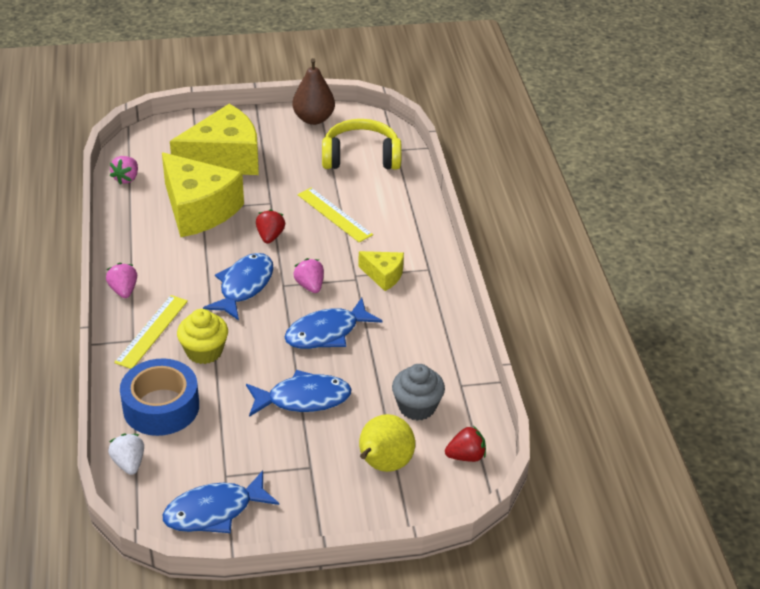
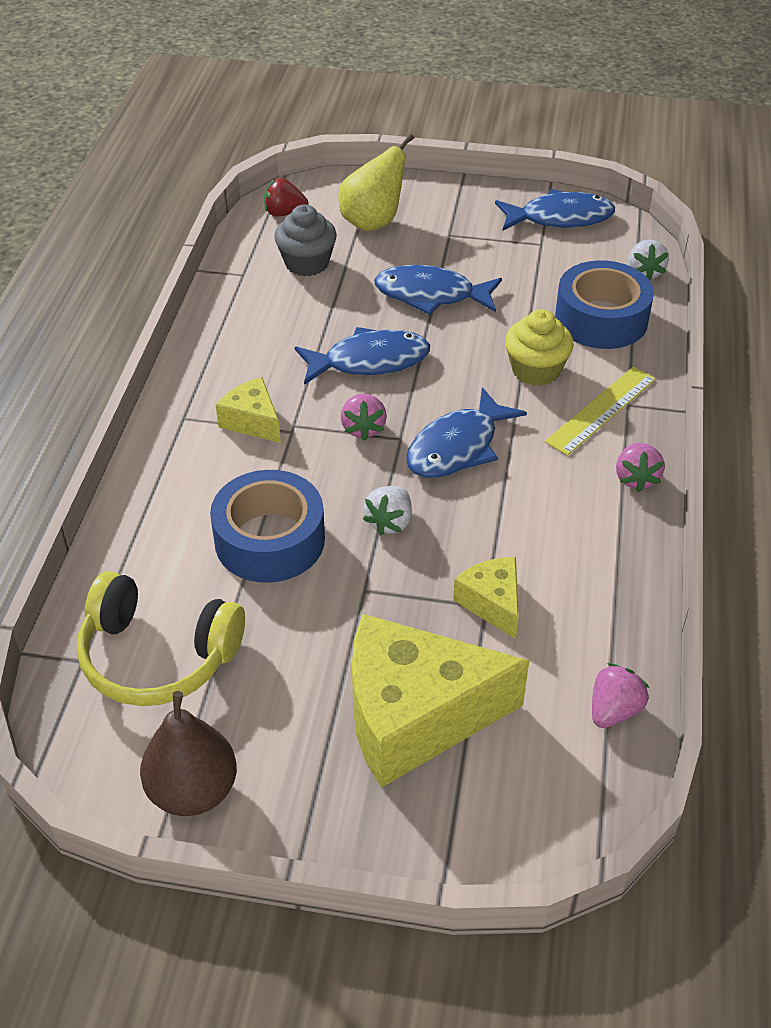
camera: 160 degrees left, 5 degrees up
(199, 209) = (492, 603): yellow cheese -> yellow cheese, size x0.48
(270, 236) = (390, 522): red strawberry -> white strawberry
(334, 214) = (270, 540): yellow ruler -> blue tape

